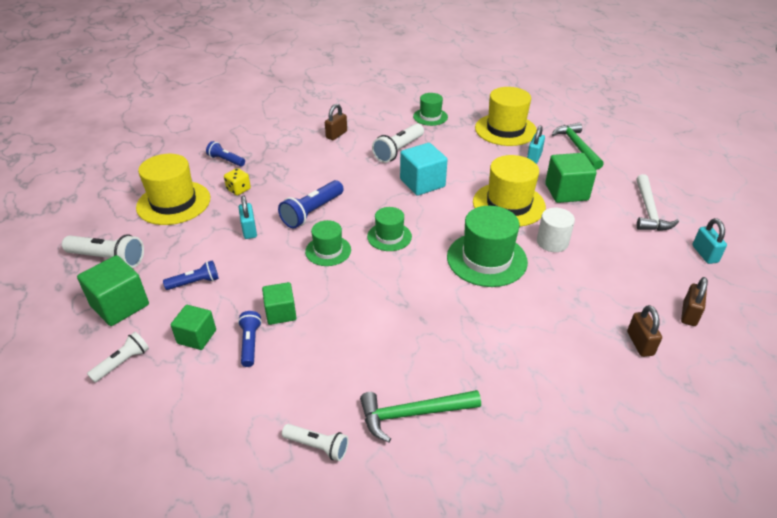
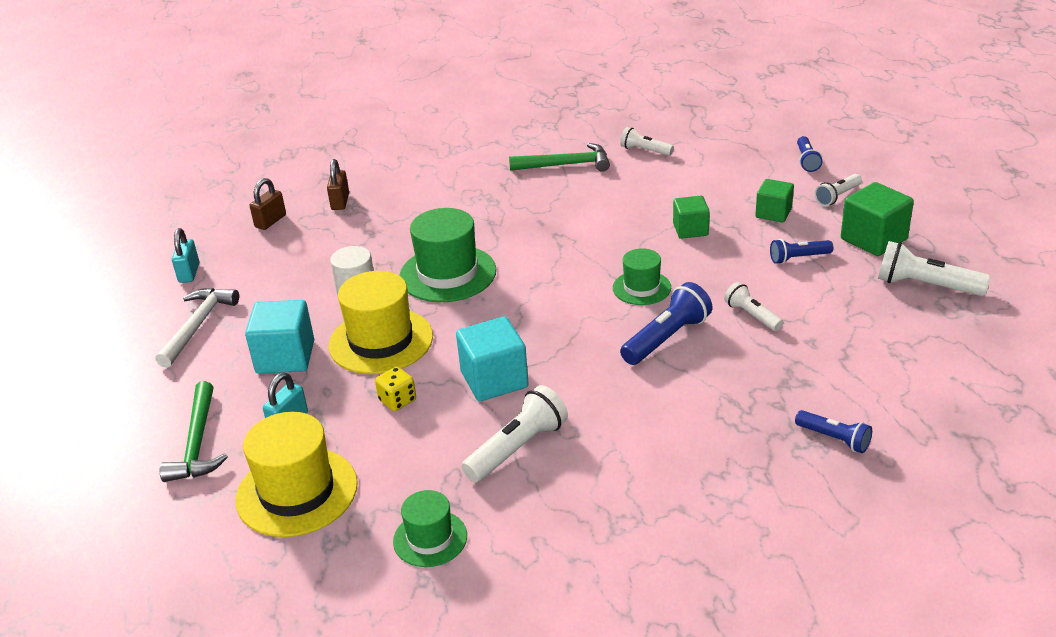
camera: 170 degrees left, 5 degrees down
(173, 203) = (884, 360): yellow hat -> none
(238, 189) = (789, 379): yellow dice -> yellow dice (397, 400)
(249, 230) = (752, 316): turquoise padlock -> white flashlight
(250, 343) = (716, 207): blue flashlight -> blue flashlight (807, 161)
(336, 135) = (632, 494): brown padlock -> none
(389, 236) = (561, 302): green hat -> none
(566, 192) = (285, 357): green cube -> turquoise cube

